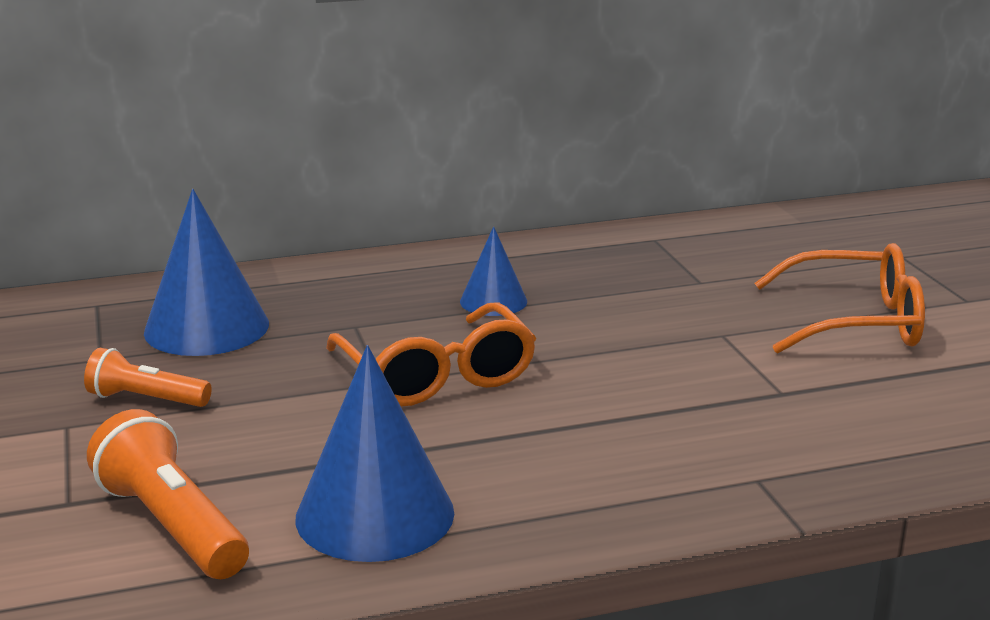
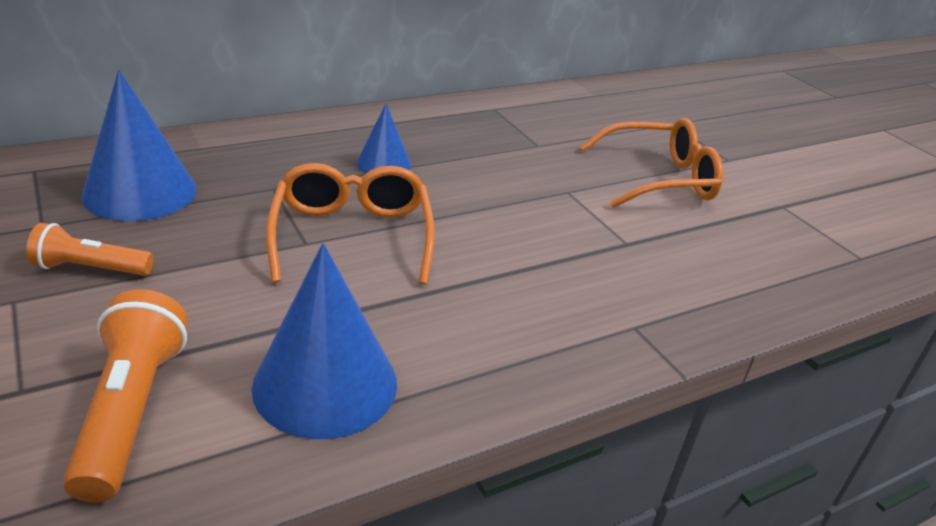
camera: 15 degrees left, 10 degrees up
(172, 525) = (131, 411): orange flashlight -> orange flashlight turned 45 degrees clockwise
(437, 376) = (352, 235): orange glasses -> orange glasses turned 150 degrees counterclockwise

